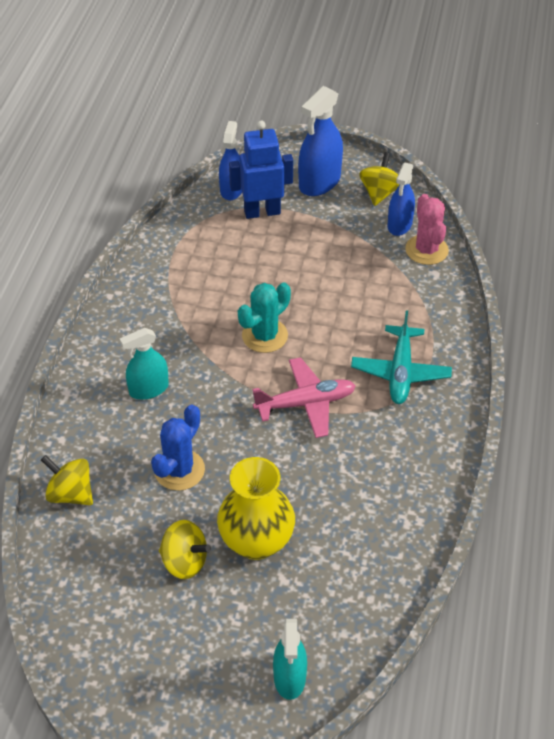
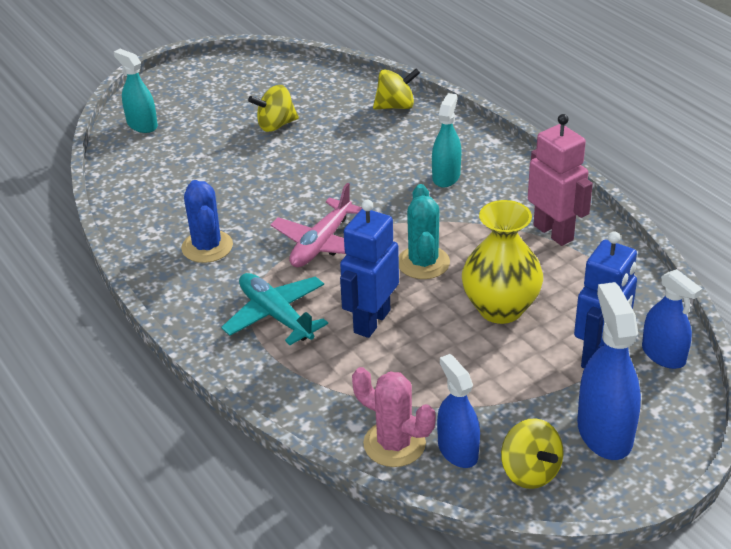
camera: 135 degrees right, 10 degrees down
(160, 292) = (553, 232): none -> pink robot
(179, 470) = (349, 155): blue cactus -> blue cactus (207, 247)
(256, 541) = (244, 158): yellow vase -> yellow vase (500, 308)
(349, 323) = (371, 321): none -> blue robot

